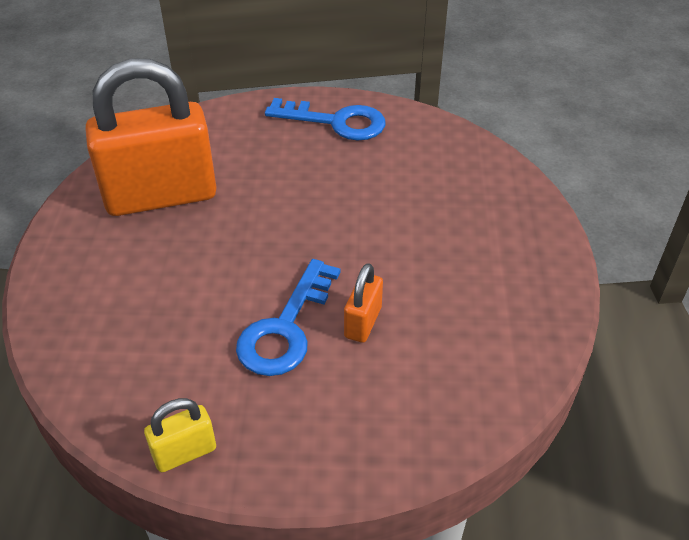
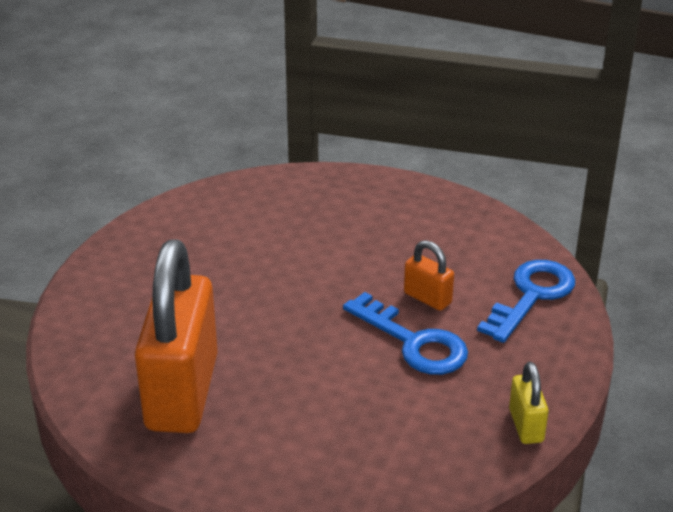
camera: 70 degrees left, 10 degrees down
(336, 122) = (148, 252): blue key -> blue key (531, 296)

